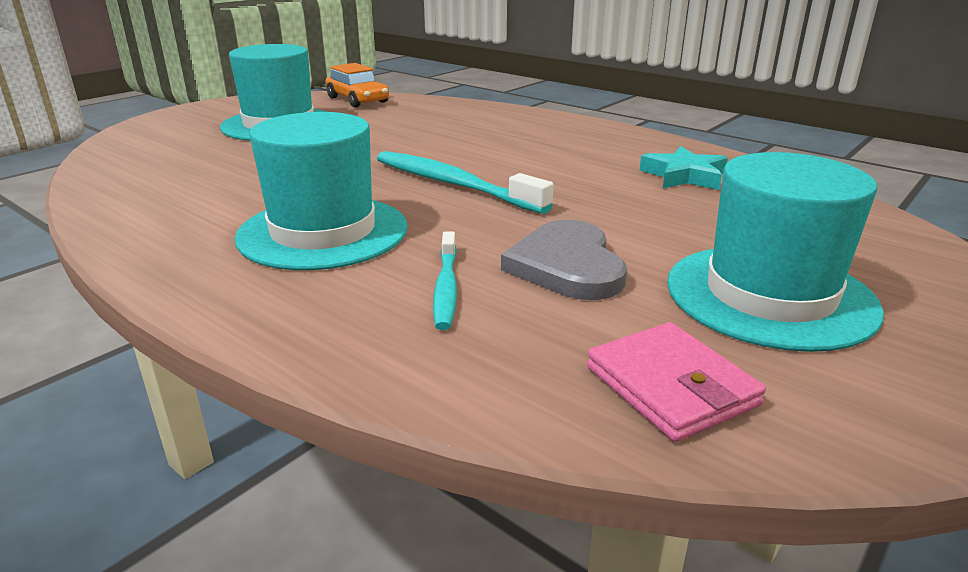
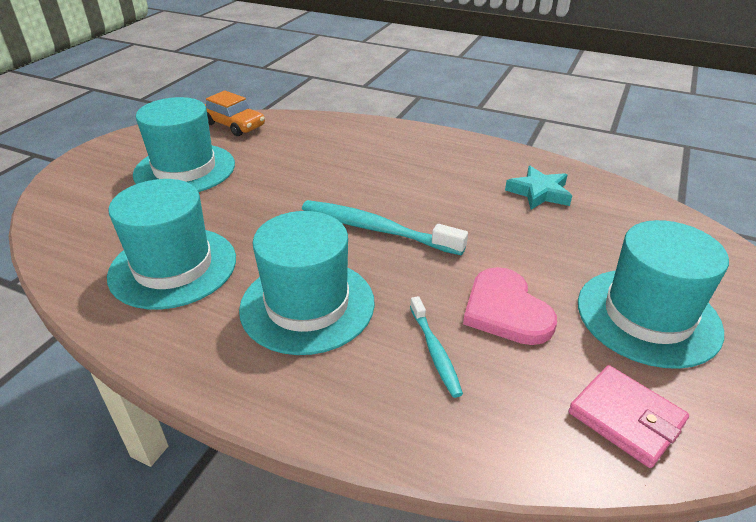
camera: 15 degrees left, 10 degrees up
(203, 188) = (173, 267): none -> turquoise hat
(567, 265) = (506, 310): grey heart -> pink heart

